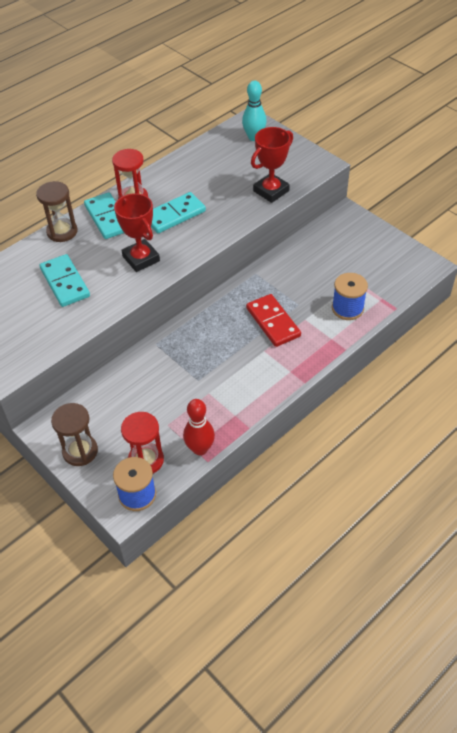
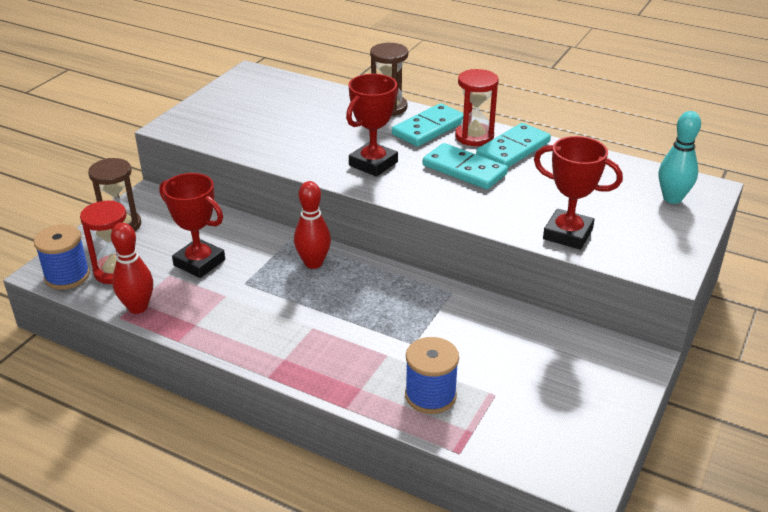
camera: 70 degrees right, 15 degrees down
(65, 282) = (310, 127): turquoise domino -> turquoise domino (513, 149)
(160, 404) = (199, 262): none -> red trophy
(192, 336) = (313, 263): none -> red bowling pin
(273, 322) = (368, 326): red domino -> none

